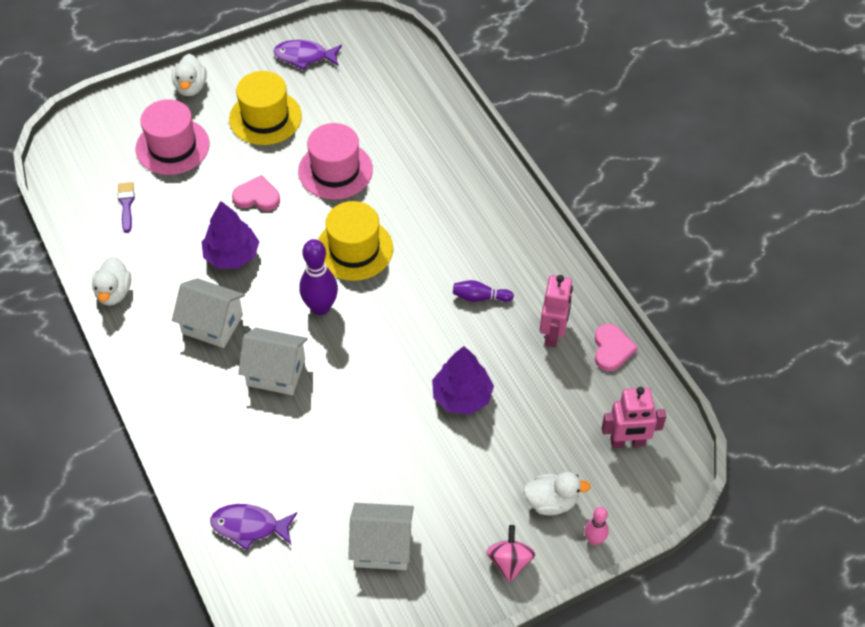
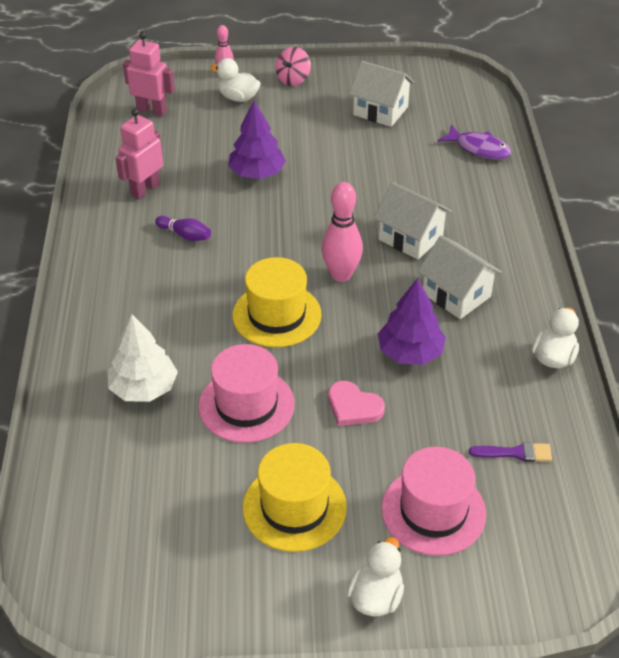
camera: 155 degrees left, 10 degrees down
(126, 204) = (515, 453): purple brush -> purple brush turned 105 degrees counterclockwise
(304, 56) = (191, 585): purple fish -> none
(320, 307) = (341, 275): purple bowling pin -> pink bowling pin
(416, 156) = (144, 388): none -> white tree
(612, 349) = (107, 165): pink heart -> none

